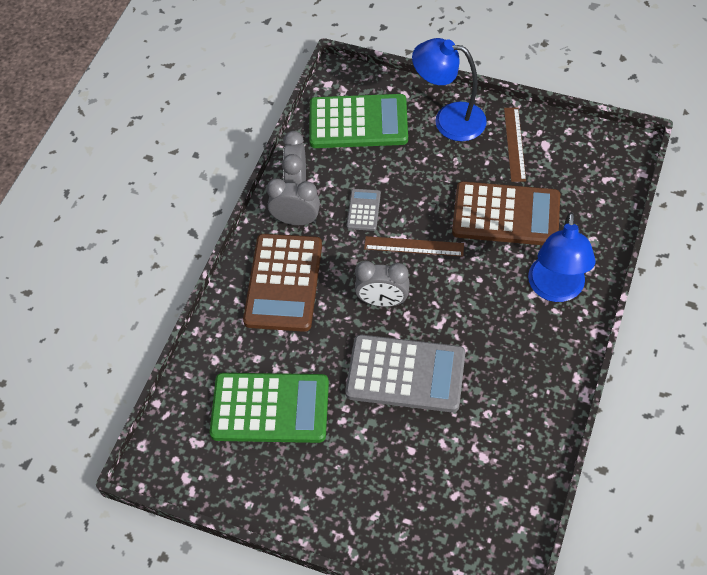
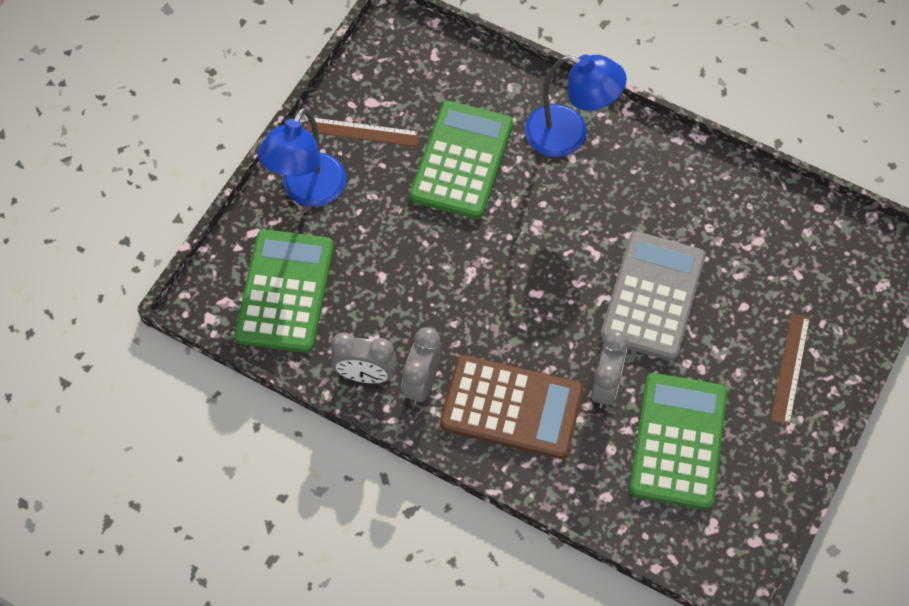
camera: 85 degrees left, 5 degrees up
(363, 210) = (423, 305): grey calculator -> none
(382, 301) = (555, 305): grey clock -> grey clock (605, 386)
(414, 246) = (486, 260): brown ruler -> brown ruler (790, 368)
(506, 215) = (461, 160): brown calculator -> green calculator

